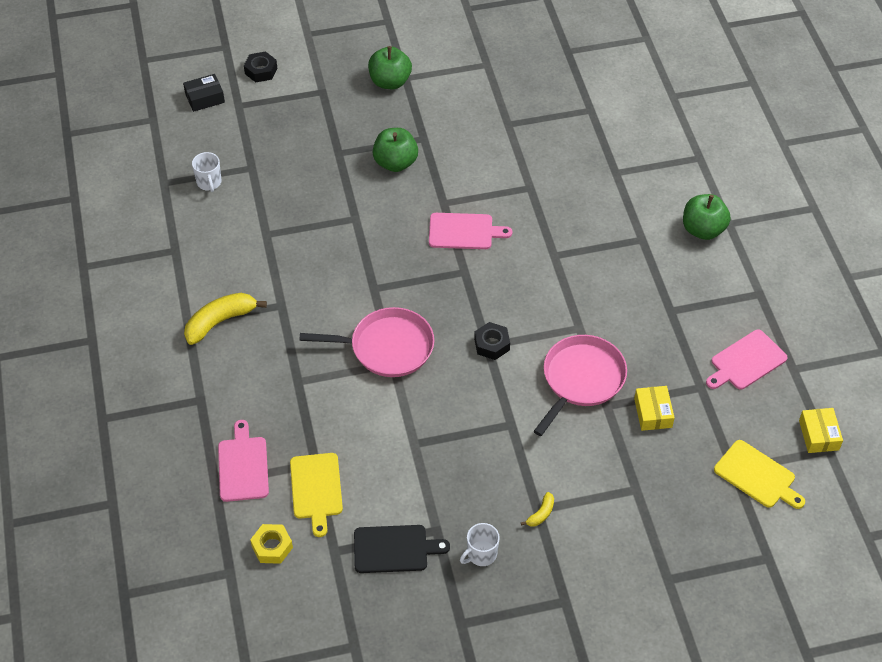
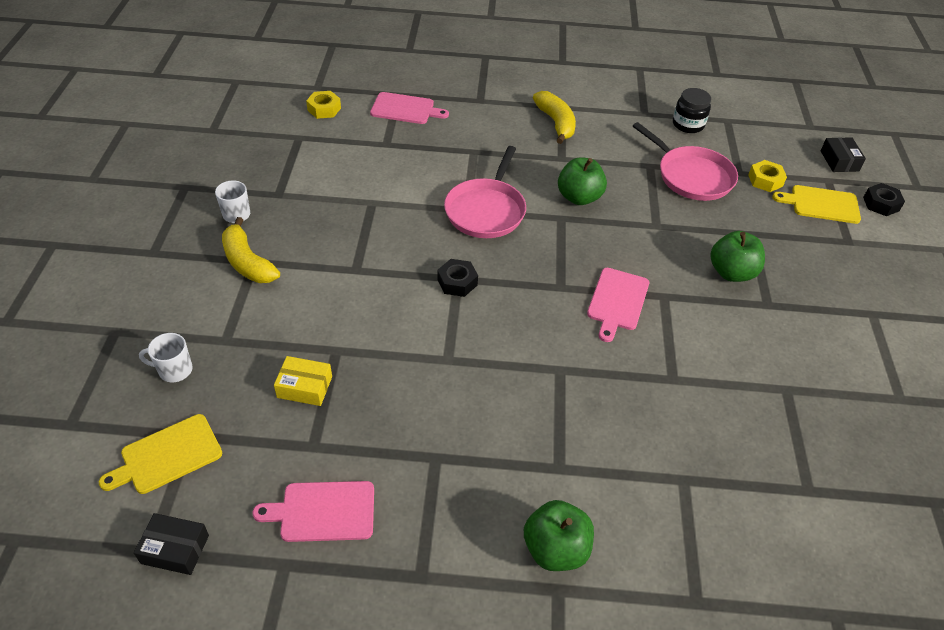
camera: 105 degrees right, 5 degrees down
(183, 212) = (688, 124): none -> black jar
(209, 182) = (723, 144): white mug -> white mug (174, 370)
(256, 148) = (765, 180): none -> yellow nut
(316, 489) = (361, 139): yellow cutting board -> yellow cutting board (821, 204)
(390, 82) = (865, 298): green apple -> green apple (579, 197)
(394, 549) = (277, 167): black cutting board -> none
(541, 514) = (248, 262): yellow banana -> yellow banana, size x2.07
(581, 379) = (380, 339): pink pan -> pink pan (692, 176)
(746, 361) = (323, 511): pink cutting board -> pink cutting board turned 75 degrees counterclockwise
(819, 435) = (175, 549): yellow box -> black box

